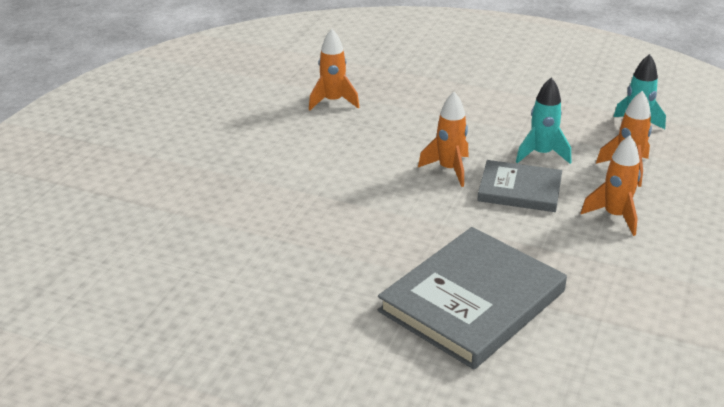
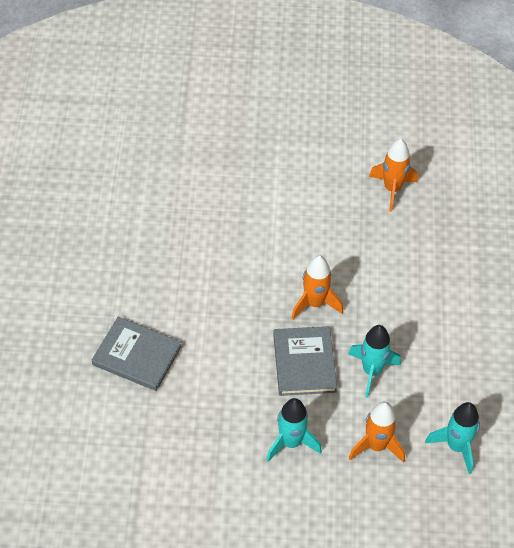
camera: 70 degrees right, 20 degrees up
(472, 301) = (137, 355): grey book -> grey book, size x0.59
(614, 216) = (291, 443): orange rocket -> turquoise rocket

